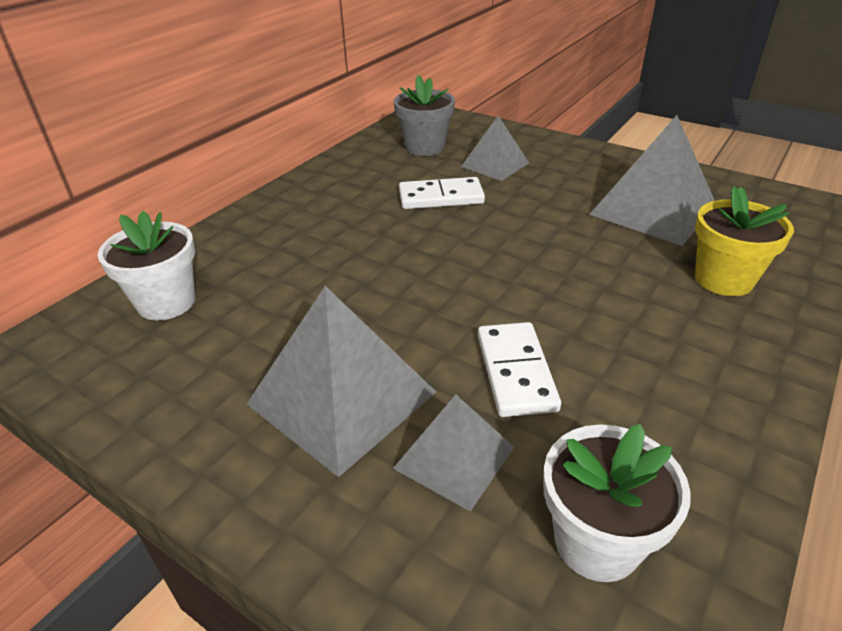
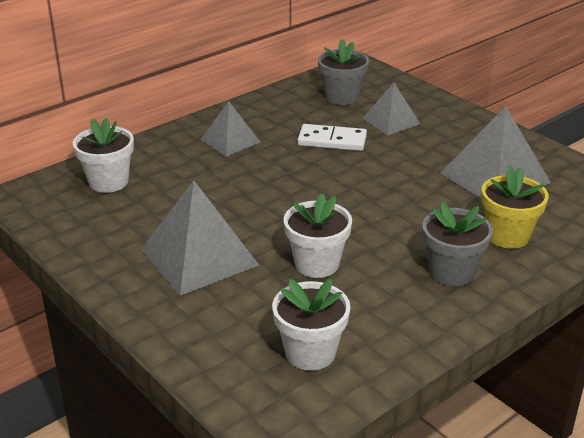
camera: 15 degrees right, 5 degrees down
(454, 457) = (251, 299): grey pyramid -> grey pyramid (230, 141)
(516, 372) = (317, 264): white domino -> white flower pot
(697, 345) = (451, 272): none -> grey flower pot

